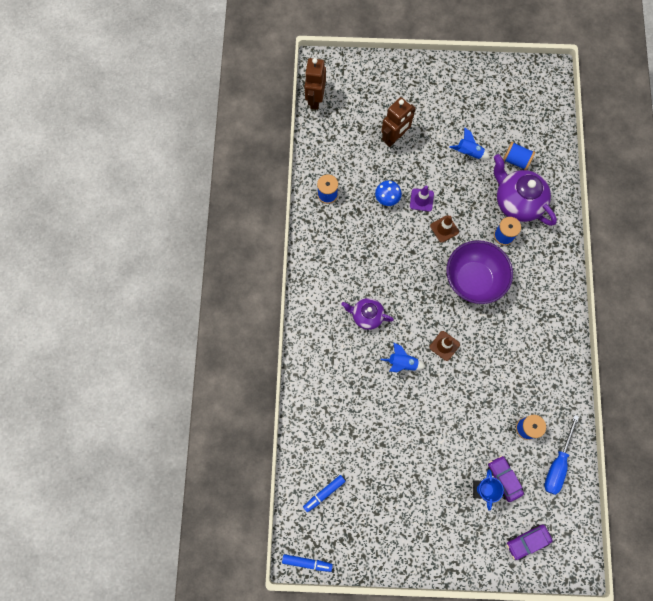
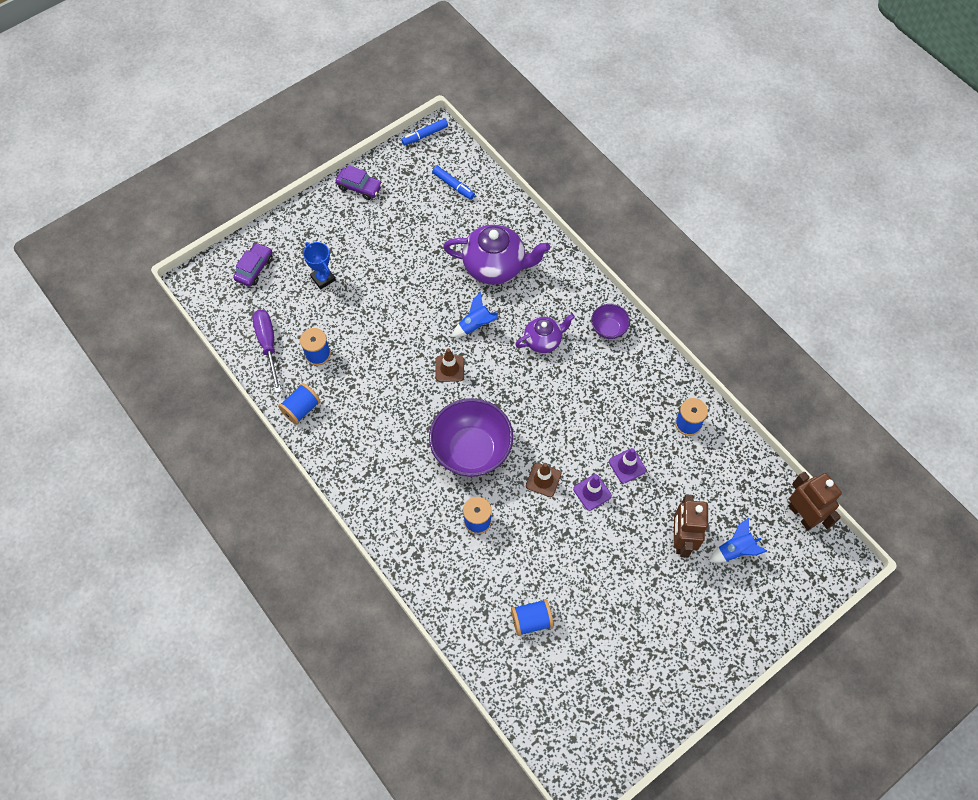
camera: 140 degrees right, 10 degrees down
(317, 290) = (608, 329): none -> purple bowl
(324, 493) = (453, 185): blue marker -> blue marker turned 120 degrees clockwise
(387, 198) = (627, 466): blue mushroom -> purple traffic cone
(468, 153) = (589, 587): blue rocket -> blue rocket (735, 550)
(503, 478) = (309, 300): purple car -> purple car (359, 187)
(517, 202) = (492, 570): purple teapot -> purple teapot (495, 267)
(557, 464) = (268, 345): blue screwdriver -> purple screwdriver
(565, 395) = (301, 409): none -> blue spool

